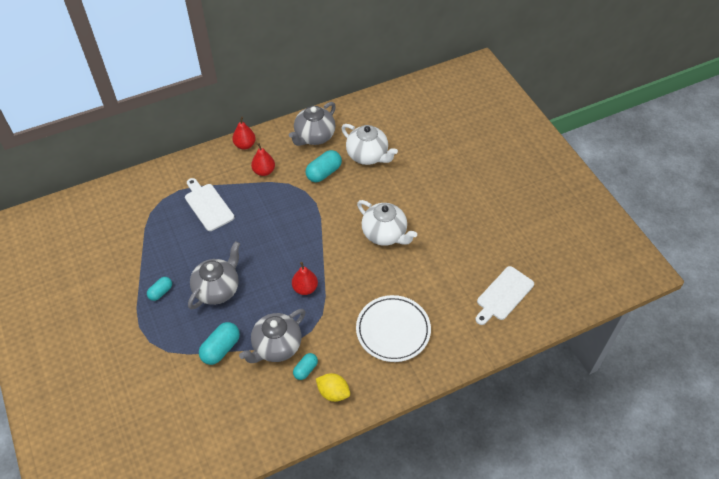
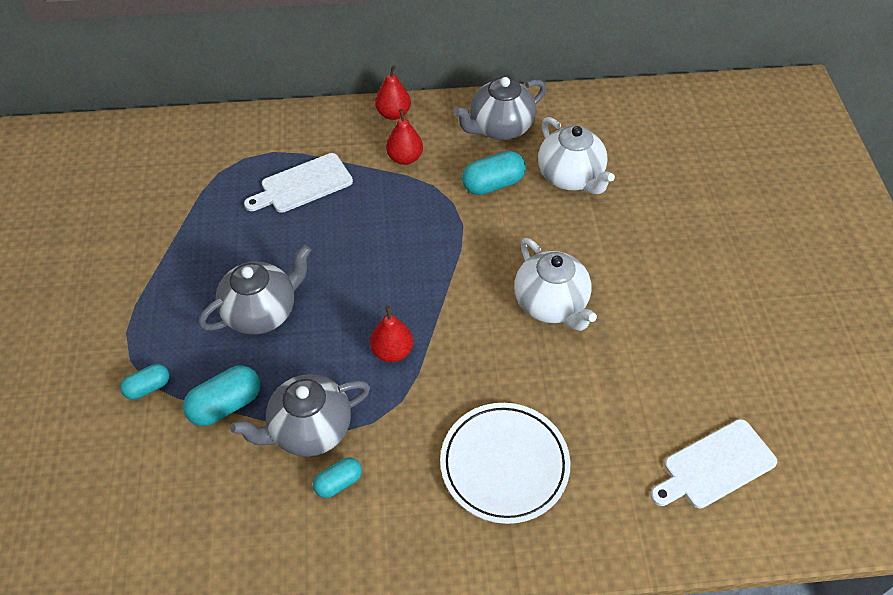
camera: 20 degrees right, 0 degrees up
(161, 292) = (180, 291): turquoise capsule -> turquoise capsule (148, 387)
(208, 205) = (303, 185): white cutting board -> white cutting board turned 105 degrees counterclockwise
(333, 392) = (366, 536): yellow lemon -> none

